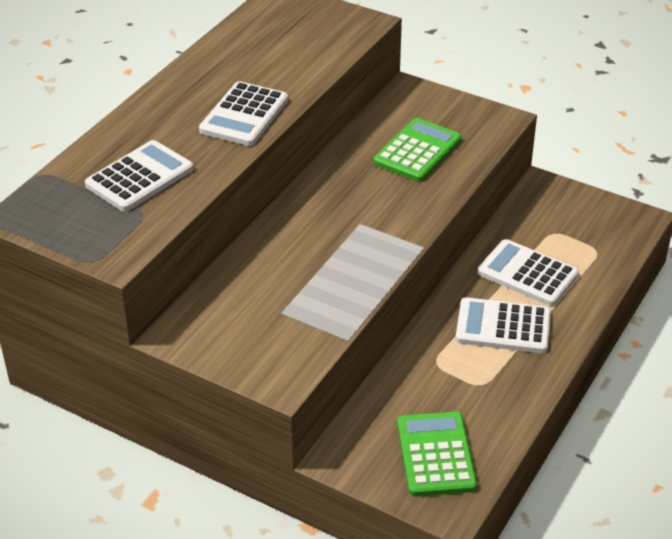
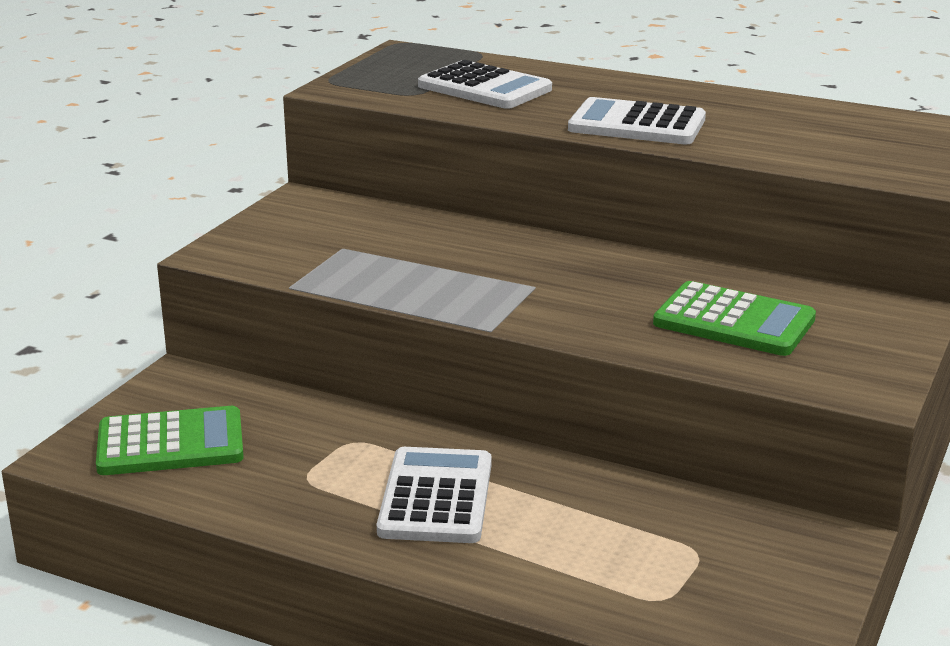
camera: 85 degrees right, 15 degrees down
(527, 274) = (573, 522): white calculator -> none

